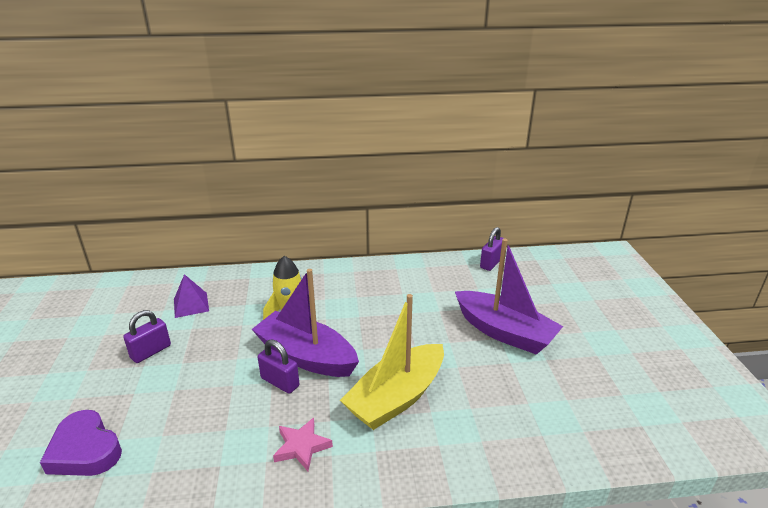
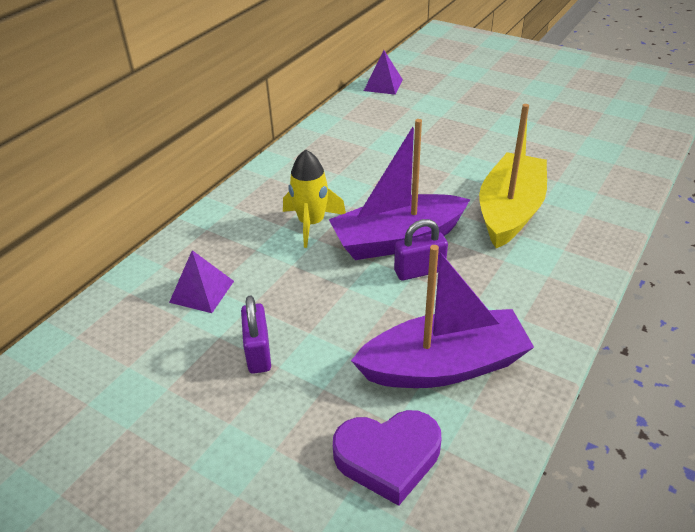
camera: 50 degrees left, 10 degrees up
(301, 446) = (523, 289): pink star -> none
(396, 397) = (510, 211): yellow boat -> yellow boat turned 150 degrees counterclockwise
(491, 263) = (383, 85): purple padlock -> purple pyramid
(504, 332) = (484, 123): purple boat -> purple boat (444, 366)

